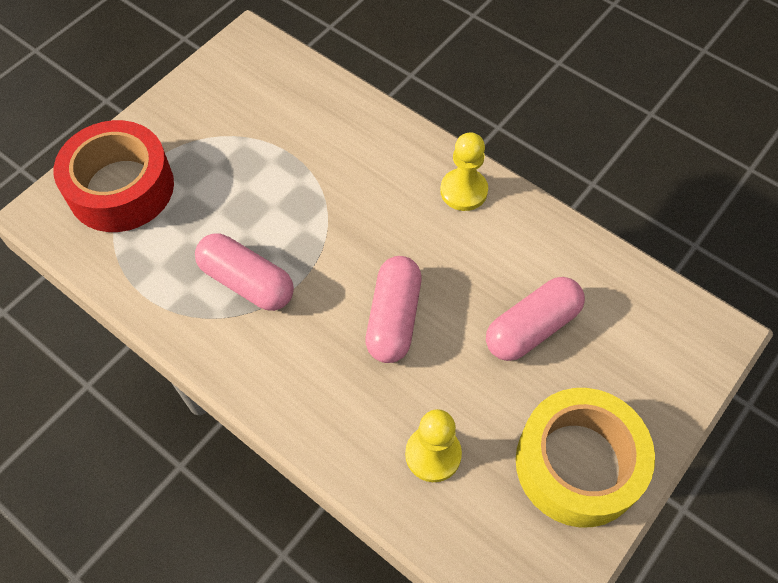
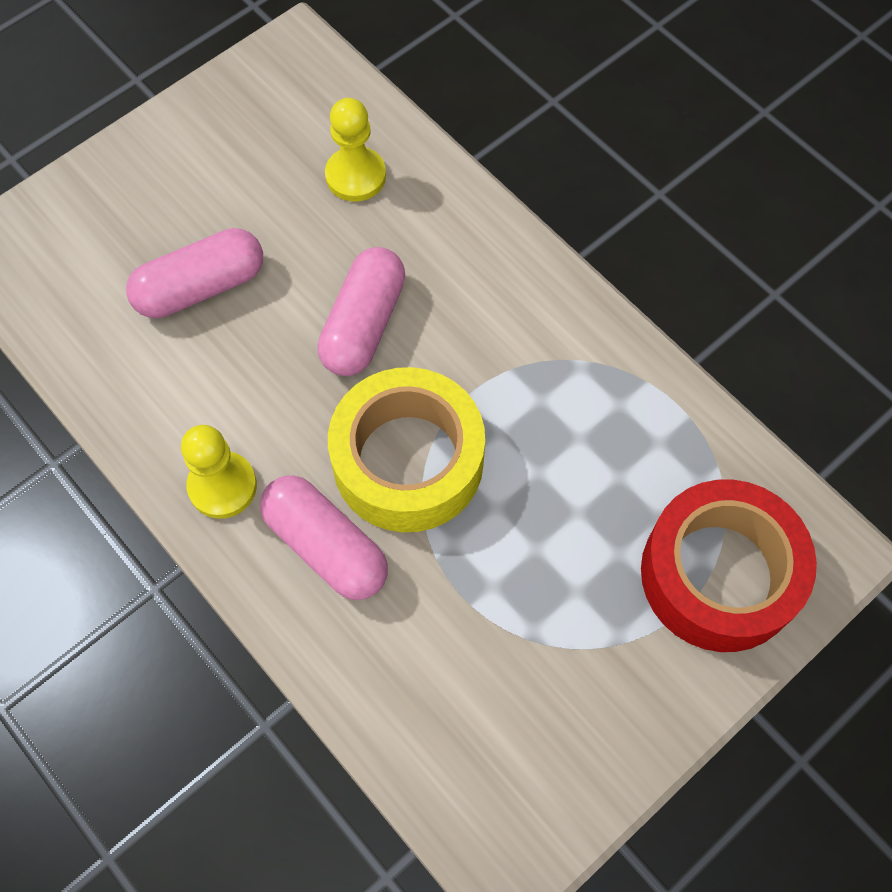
camera: 170 degrees left, 5 degrees up
(247, 282) = (542, 399): pink capsule -> pink capsule (326, 546)
(578, 464) = (207, 146): yellow tape -> yellow tape (408, 461)

